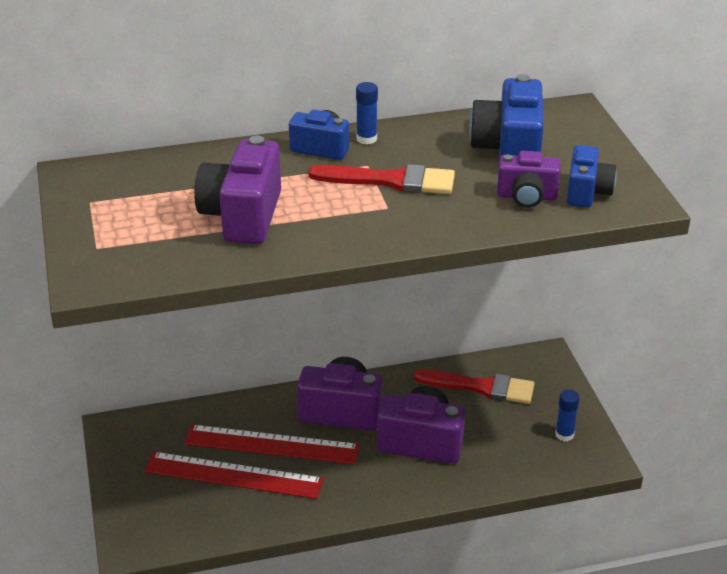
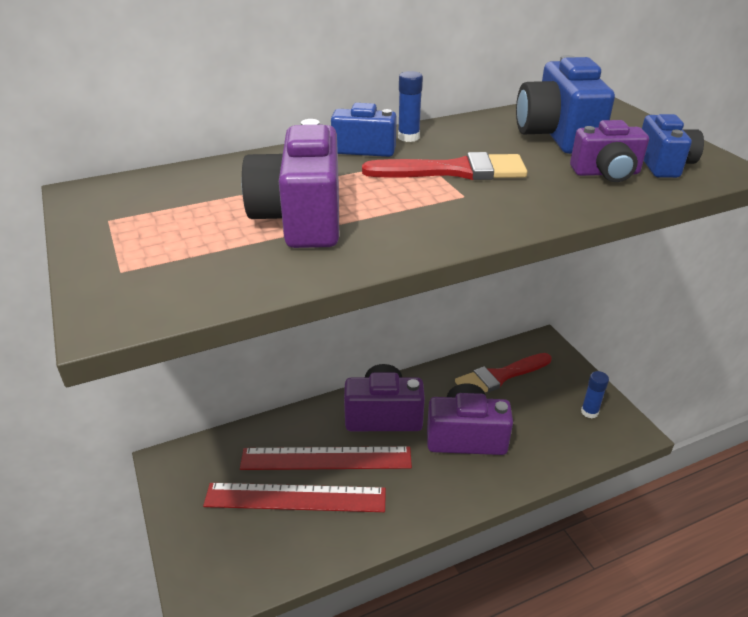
camera: 10 degrees left, 0 degrees up
(481, 387) = (500, 376): red brush -> red brush turned 150 degrees clockwise

